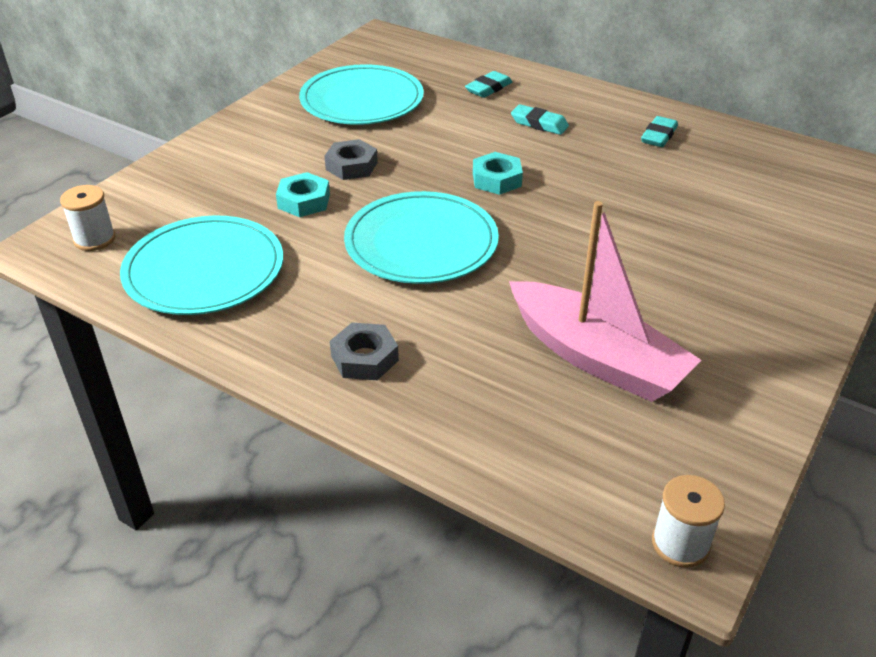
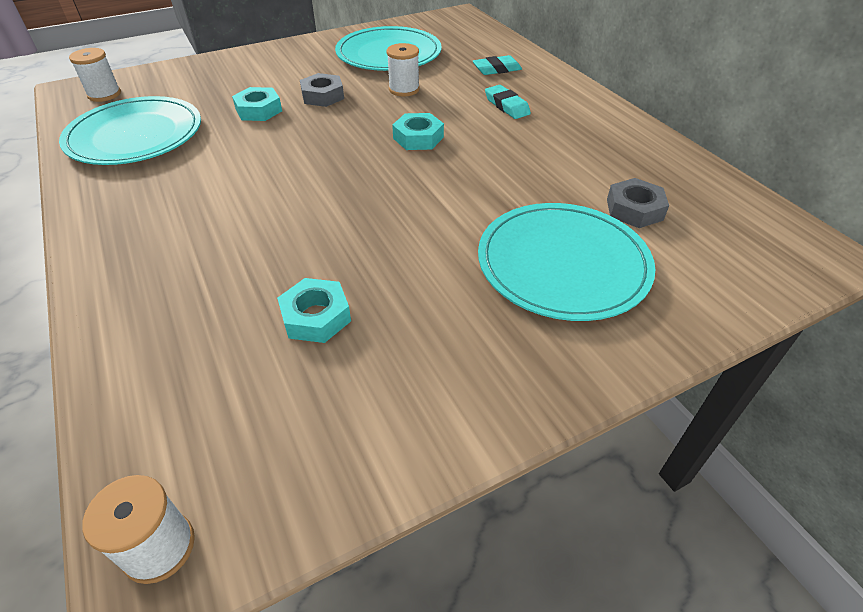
camera: 30 degrees right, 5 degrees up
(364, 358) = (146, 238): grey nut -> grey nut (634, 209)
(421, 243) = (299, 166): turquoise plate -> turquoise plate (562, 264)
(425, 135) = (404, 89): none -> white spool
(596, 357) = (316, 317): pink boat -> turquoise nut
(659, 136) = (606, 145): turquoise eraser -> none

